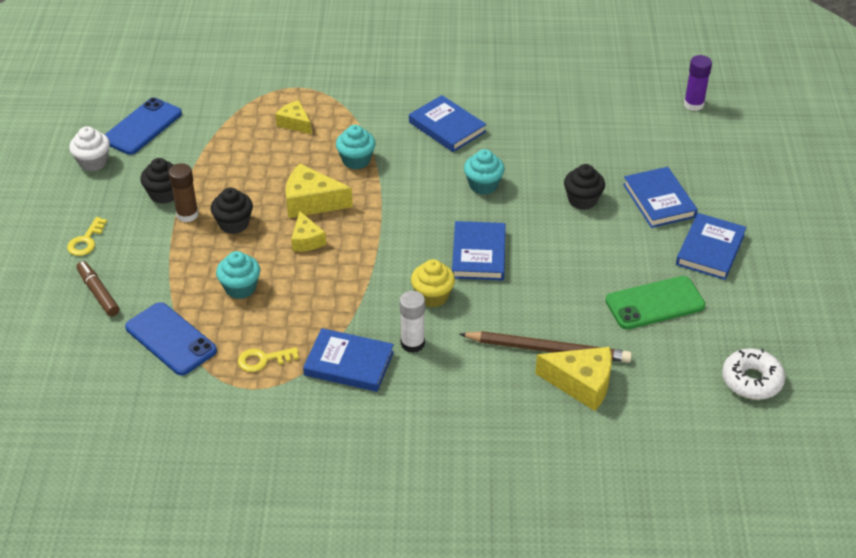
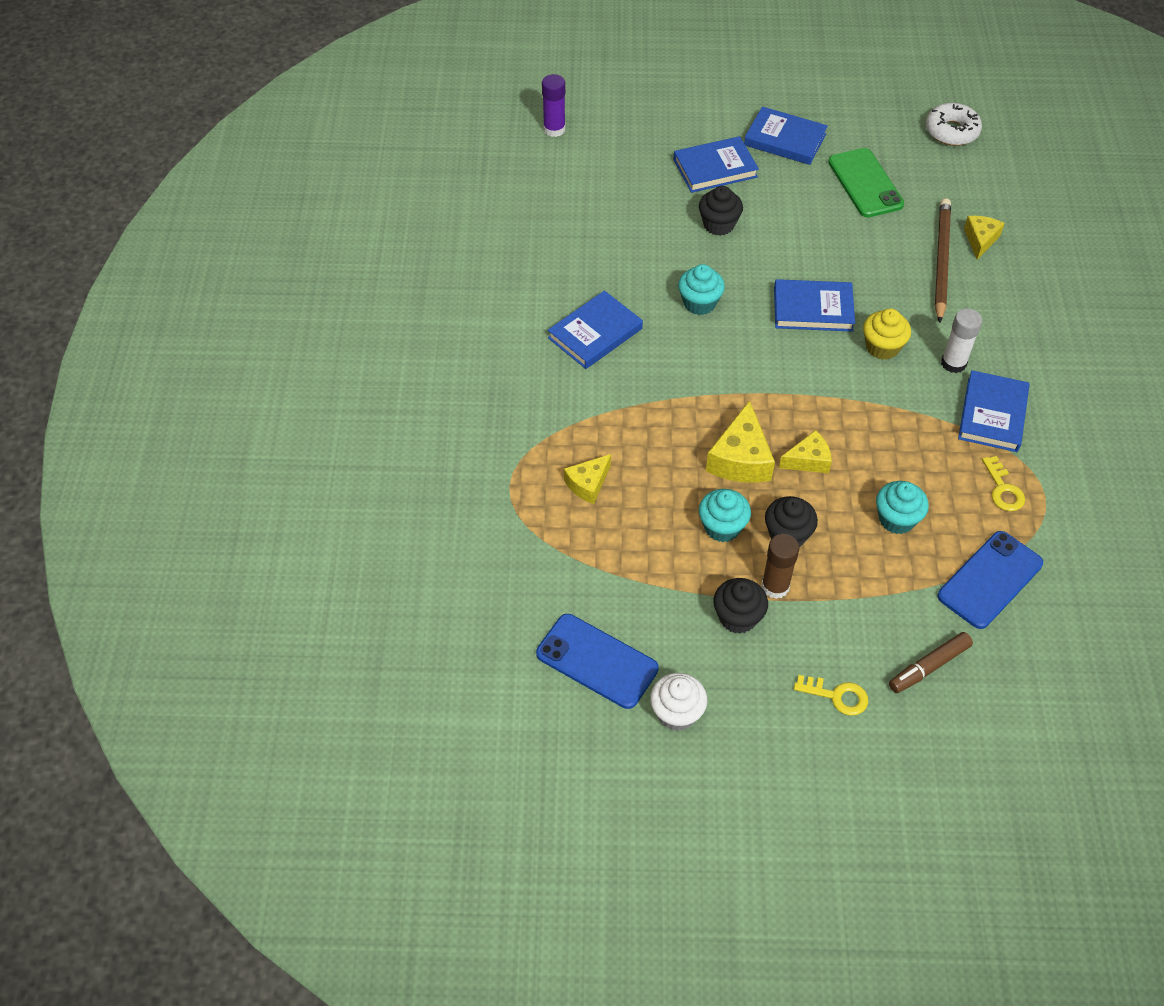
camera: 90 degrees left, 10 degrees up
(356, 160) = (660, 418): turquoise cupcake -> turquoise cupcake (722, 527)
(581, 384) = (980, 240): yellow cheese -> yellow cheese, size x0.63

